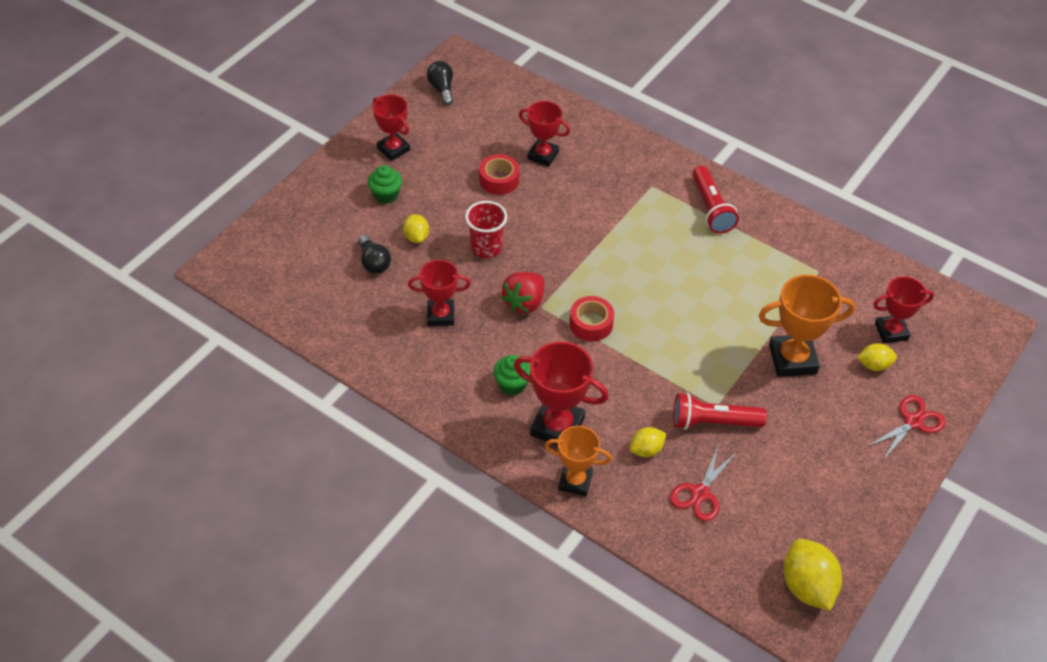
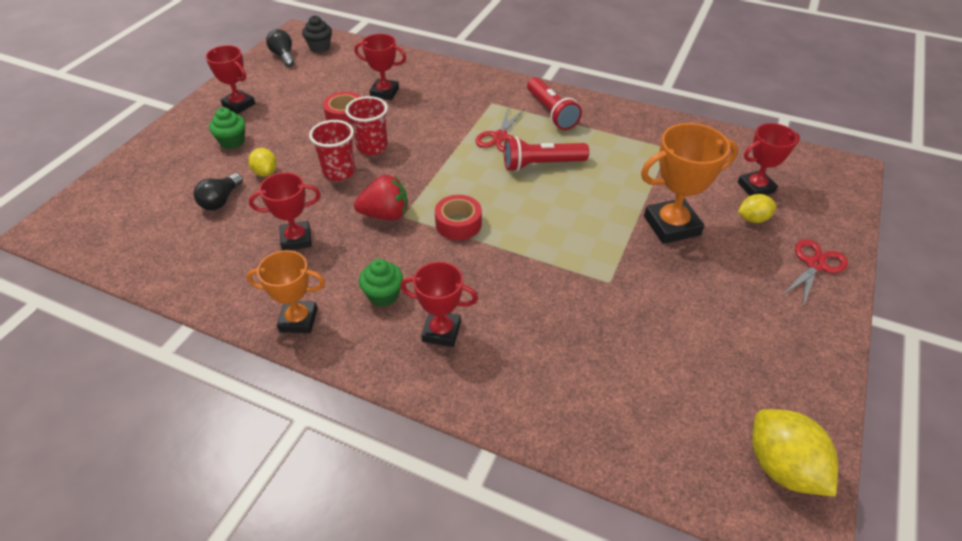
camera: 10 degrees left, 5 degrees down
(374, 262) = (221, 201): black light bulb -> black light bulb turned 60 degrees clockwise
(481, 81) = (320, 47): none -> black cupcake
(521, 223) = (372, 147): none -> red cup
(524, 302) = (385, 214): red strawberry -> red strawberry turned 120 degrees counterclockwise
(557, 426) = (441, 332): red trophy -> red trophy, size x0.67
(575, 481) = (473, 390): orange trophy -> orange trophy (298, 320)
(646, 450) = (547, 340): yellow lemon -> none
(700, 493) = (621, 378): red scissors -> red scissors (500, 137)
(713, 422) = (611, 298): red flashlight -> red flashlight (541, 164)

